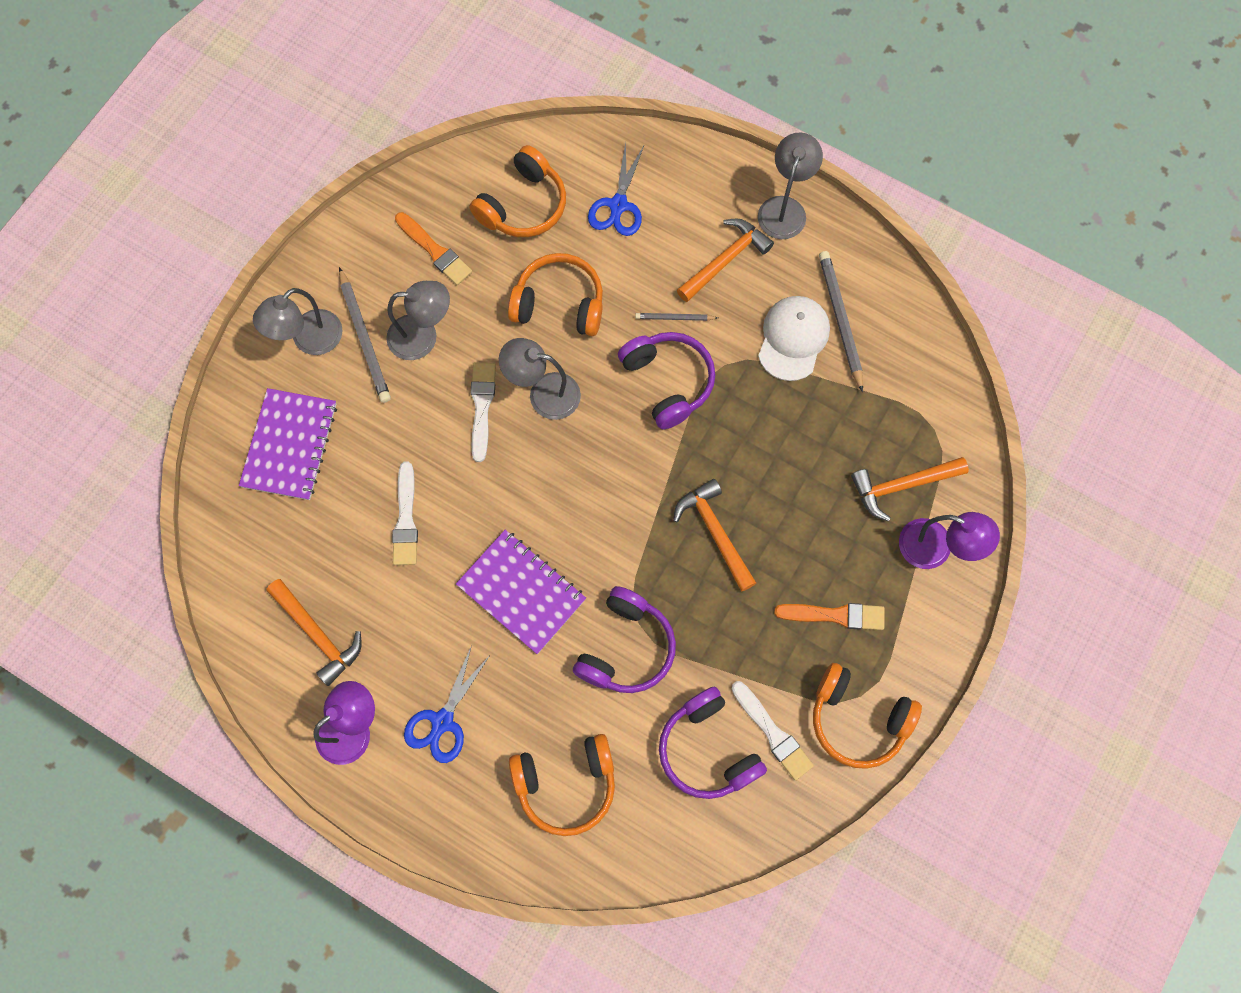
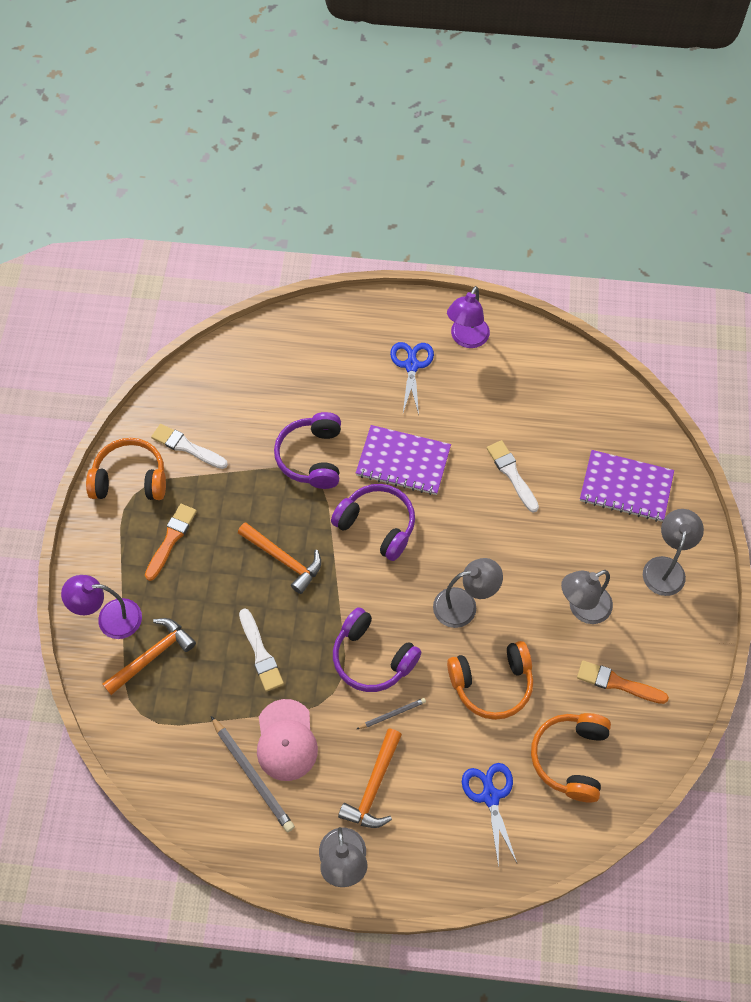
camera: 155 degrees right, 10 degrees down
(290, 445) = (626, 487): purple notebook -> purple notebook turned 60 degrees counterclockwise
(318, 635) = (524, 380): orange hammer -> none
(364, 338) = (626, 587): grey pencil -> none
(482, 407) = (505, 575): white brush -> white brush (260, 653)
(566, 784) = (312, 364): orange headphones -> none
(708, 749) = (227, 420): purple headphones -> purple headphones (377, 525)
(793, 338) = (286, 740): white cap -> pink cap
(835, 615) = (171, 539): orange brush -> orange brush turned 135 degrees clockwise

